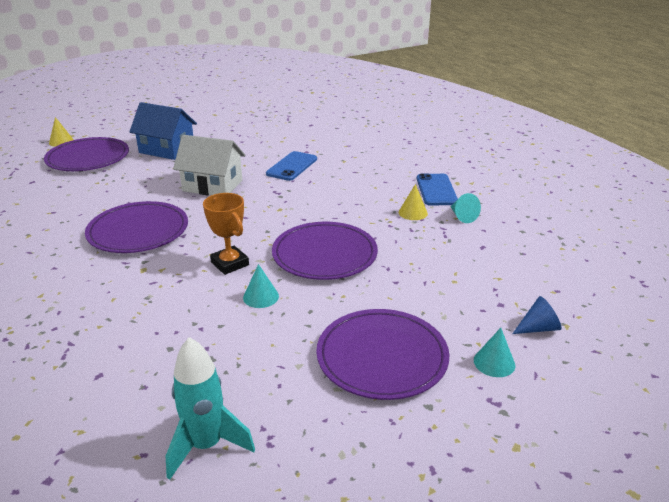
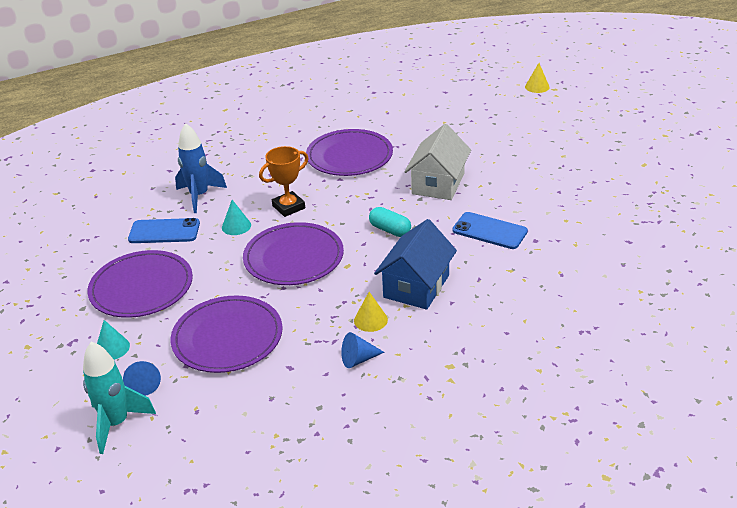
camera: 95 degrees right, 5 degrees up
(88, 158) = (498, 108): purple plate -> purple plate (227, 338)
(167, 149) = (526, 146): blue house -> blue house (416, 286)
(183, 335) = (199, 196): none -> blue rocket
(206, 445) = (91, 216): turquoise rocket -> turquoise rocket (117, 423)
(284, 207) = (390, 230): none -> turquoise capsule
(436, 190) = (428, 344): blue phone -> blue phone (164, 231)
(462, 216) = (358, 359): turquoise cone -> blue cone

